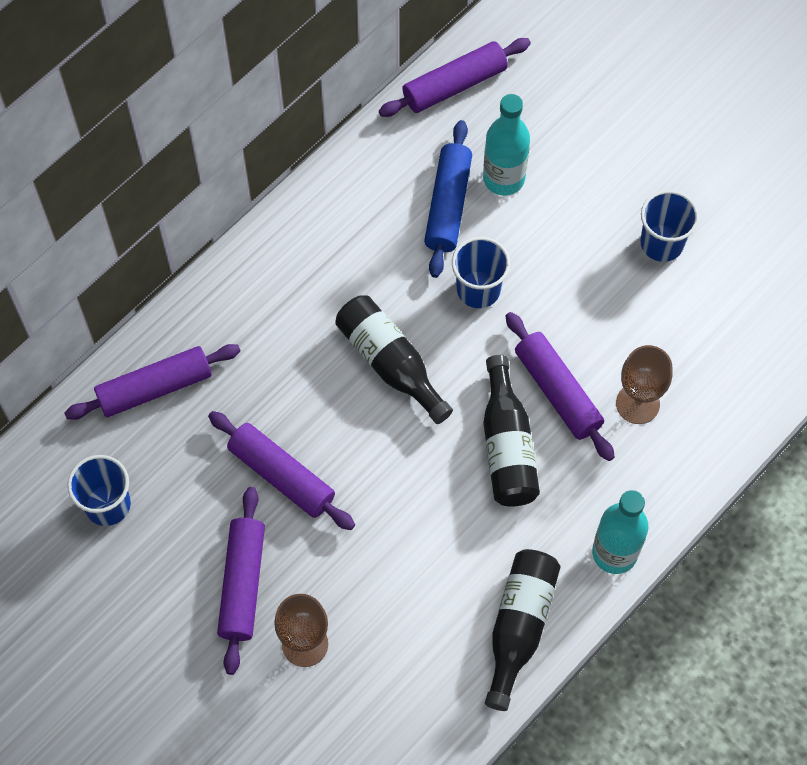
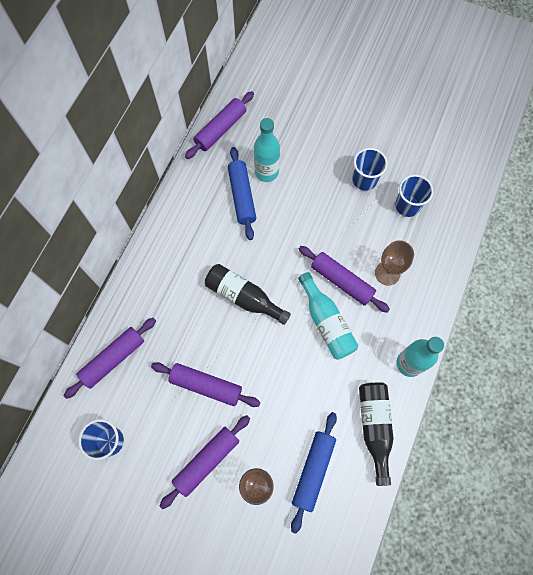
camera: 20 degrees left, 5 degrees up
(242, 584) = (207, 461): purple rolling pin -> purple rolling pin turned 60 degrees clockwise
(398, 655) = (313, 470): none -> blue rolling pin
(478, 289) = (276, 238): blue cup -> blue cup (407, 206)
(507, 446) = (326, 322): black bottle -> turquoise bottle

